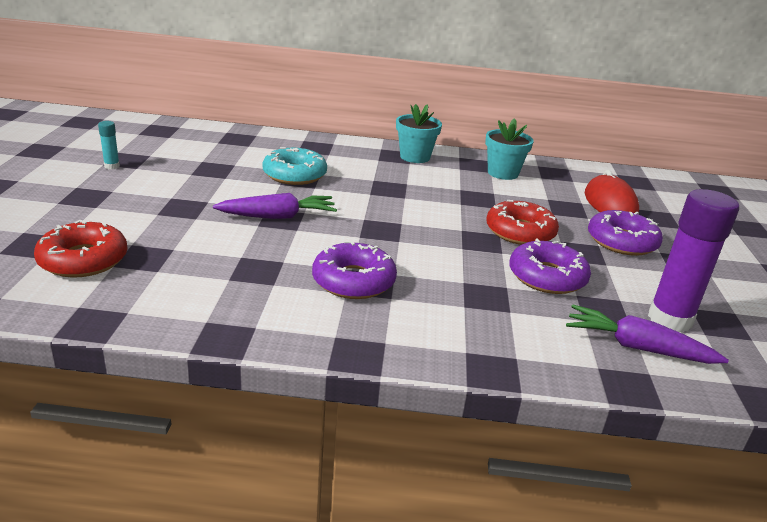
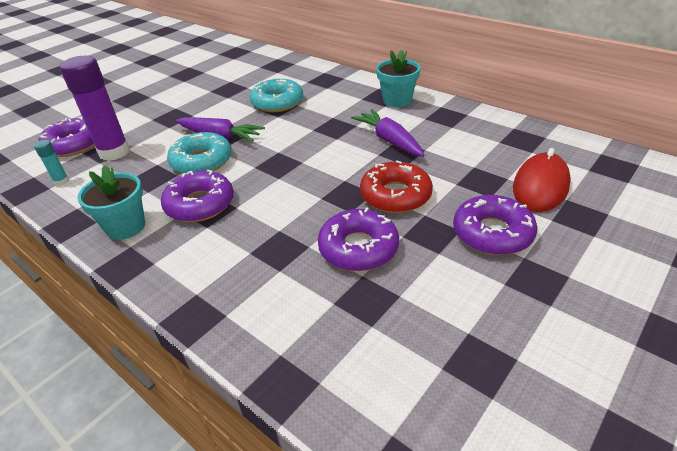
camera: 40 degrees right, 10 degrees up
(83, 260) = (74, 144): red donut -> purple donut
(112, 166) = (171, 78): turquoise glue stick -> turquoise glue stick (61, 181)
(293, 243) = (202, 161): none -> turquoise donut
(503, 173) = (462, 130): turquoise flower pot -> turquoise flower pot (126, 227)
(637, 347) = (344, 351): purple carrot -> purple carrot (389, 140)
(669, 319) = (423, 336): purple glue stick -> purple glue stick (114, 152)

